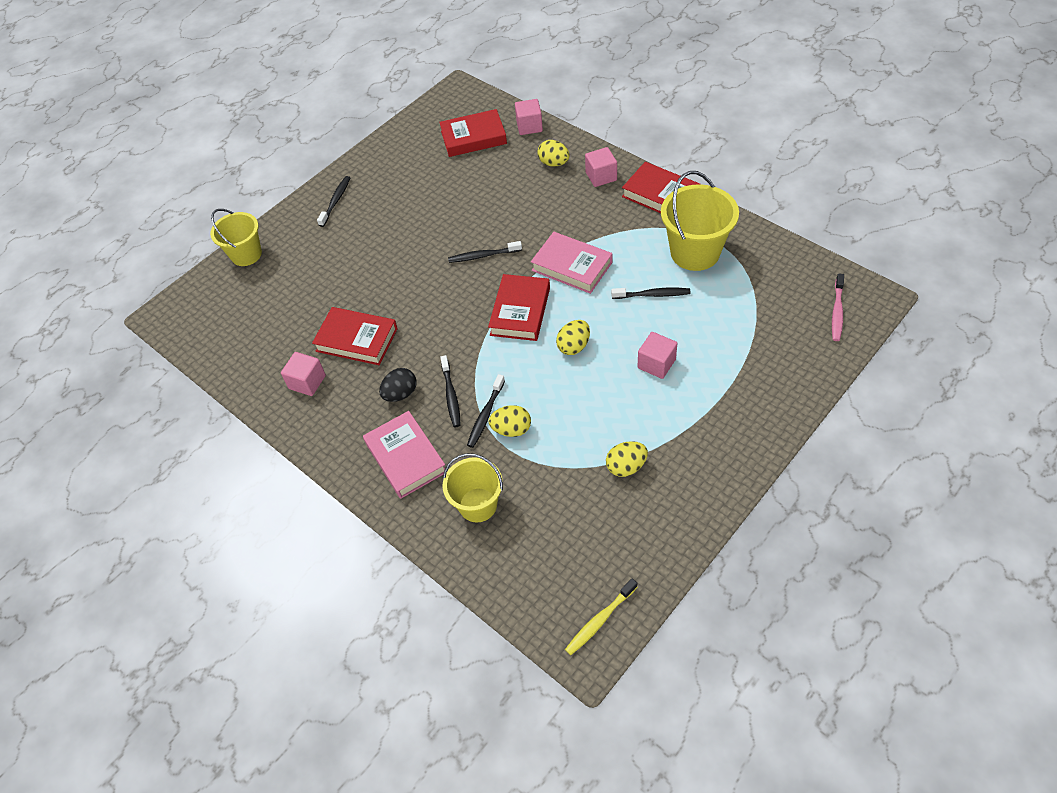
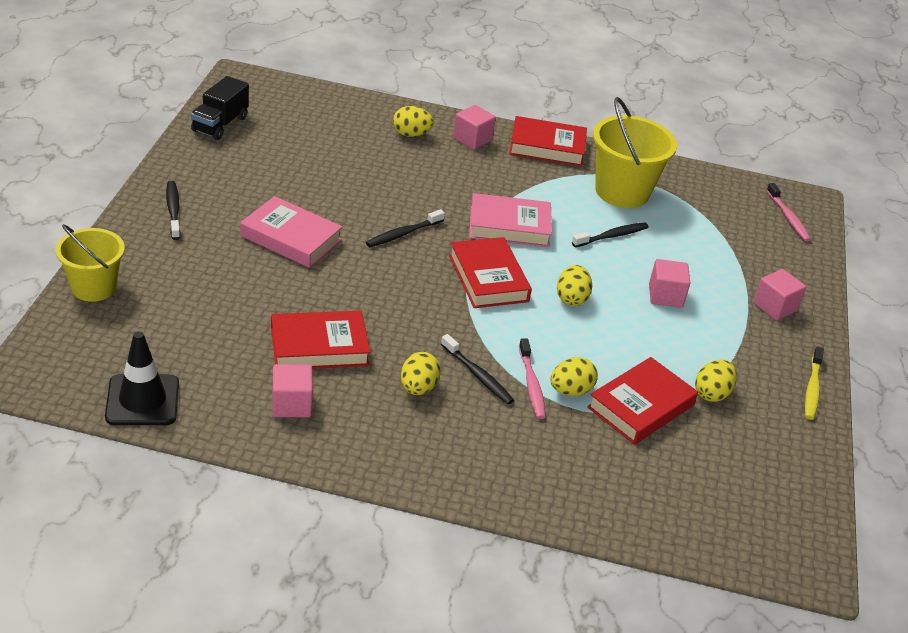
camera: 40 degrees left, 15 degrees down
(219, 352) = (142, 400): none -> black traffic cone
(400, 394) = (418, 388): black egg -> yellow egg
(406, 458) = (476, 449): pink book -> pink book (291, 238)
(416, 130) = (220, 124): none -> black truck
(473, 137) = (297, 122): red book -> red book (641, 406)
(478, 505) = (593, 471): yellow bucket -> none
(485, 415) = (531, 384): black toothbrush -> pink toothbrush
(529, 126) = (355, 103): pink cube -> pink cube (774, 307)
(600, 620) = (800, 537): yellow toothbrush -> yellow toothbrush (812, 389)

